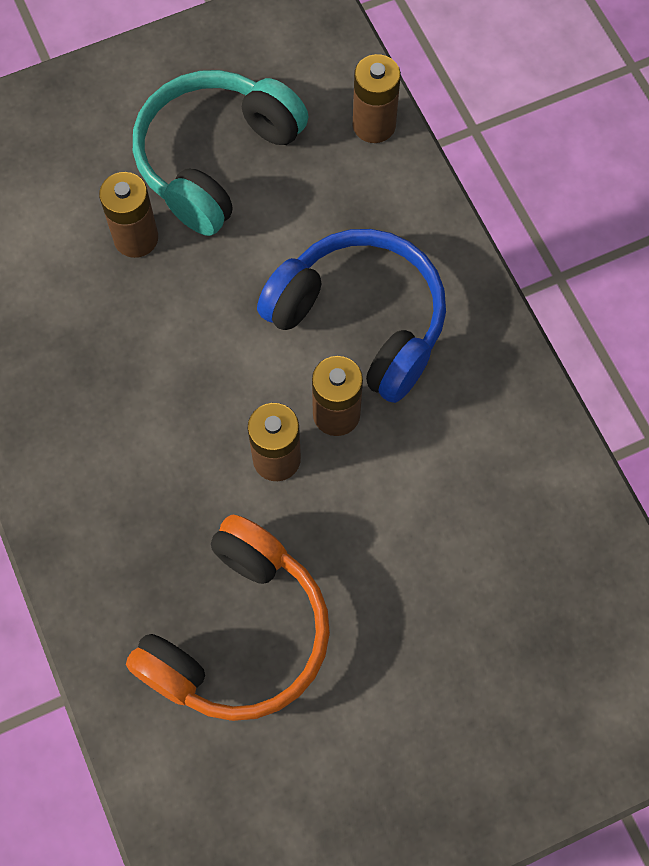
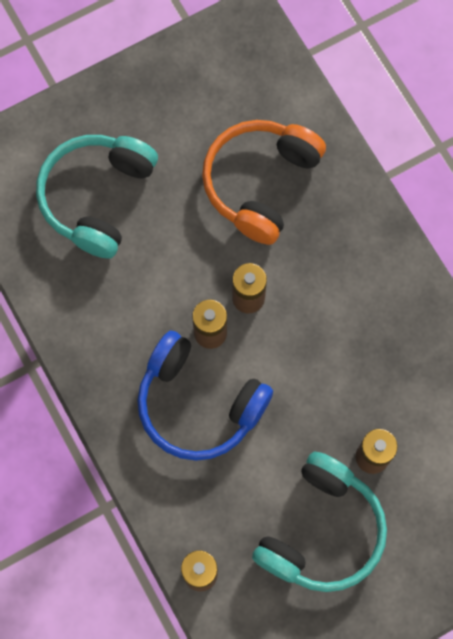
camera: 175 degrees right, 5 degrees up
(495, 632) = (97, 198): none -> turquoise headphones

